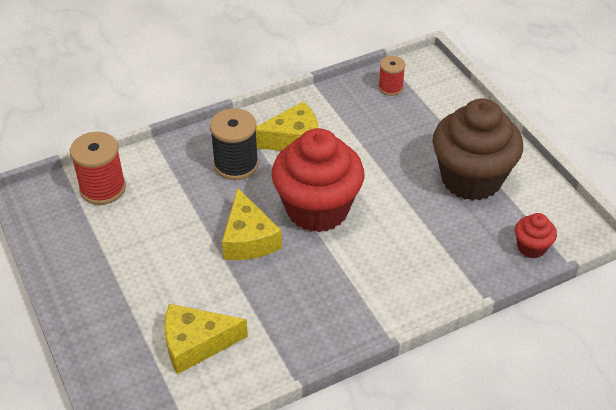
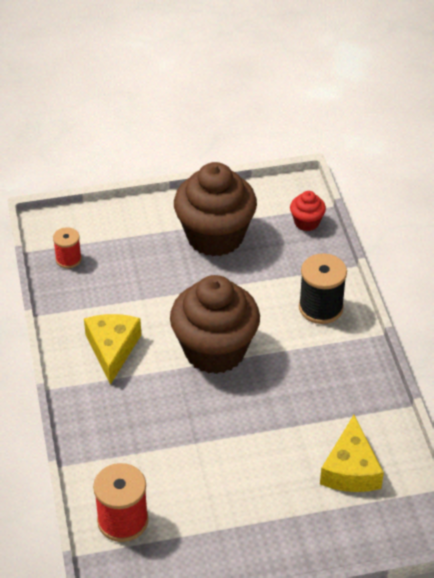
camera: 75 degrees left, 0 degrees up
(236, 164) = (130, 401): black spool -> black spool (320, 308)
(248, 238) = (235, 409): yellow cheese -> none
(317, 209) = (215, 350): red cupcake -> brown cupcake

